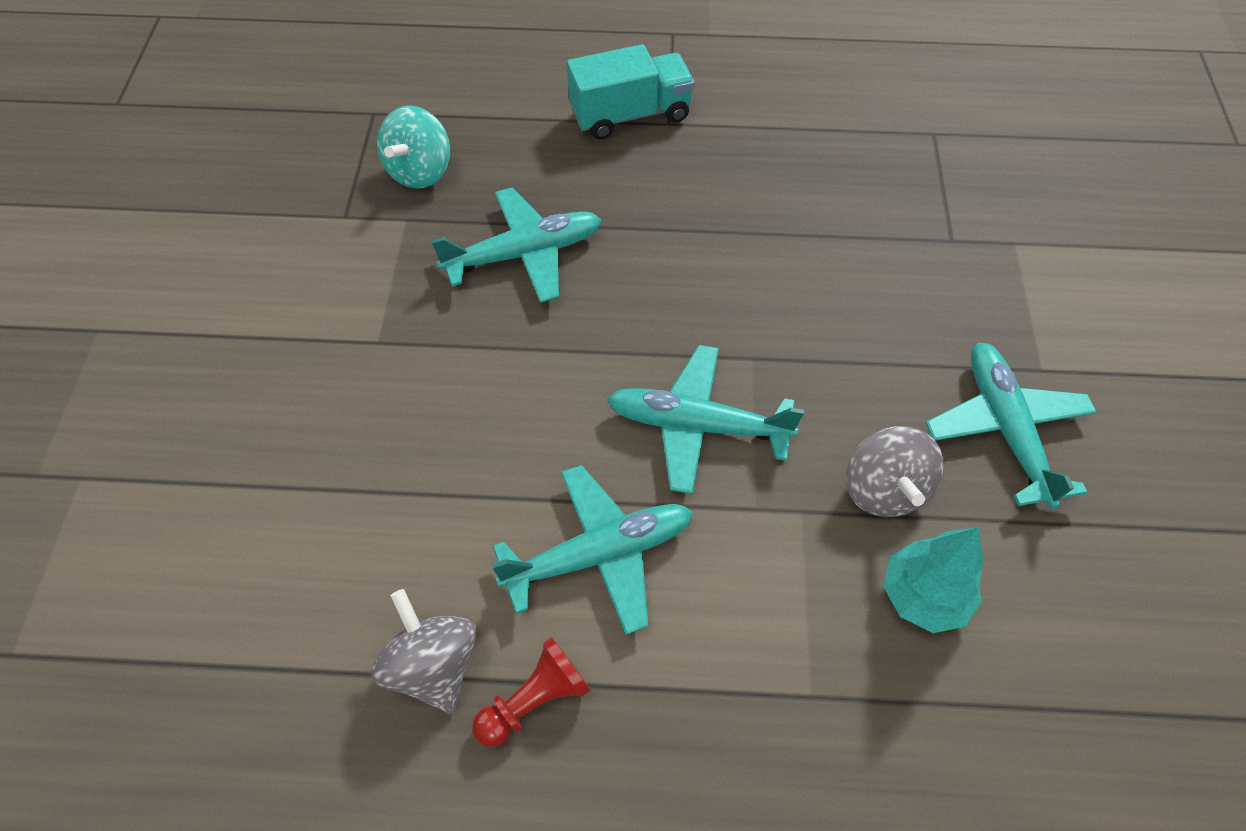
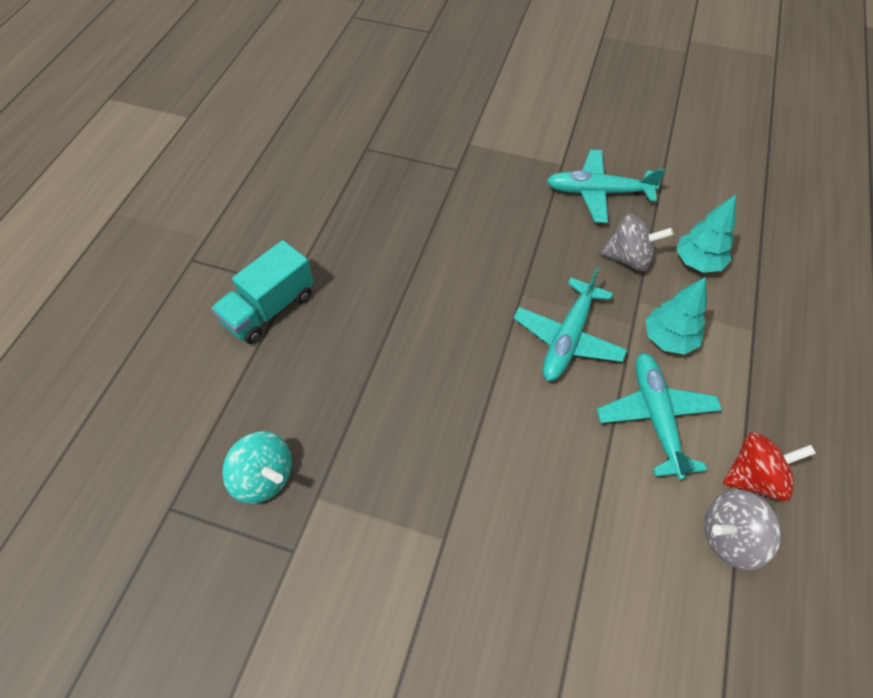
camera: 75 degrees left, 0 degrees up
(523, 254) = (387, 413): turquoise plane -> none
(535, 700) = (754, 476): red pawn -> red spinning top
(630, 115) = (269, 308): turquoise truck -> turquoise truck turned 135 degrees counterclockwise
(744, 561) = (668, 339): none -> turquoise tree

